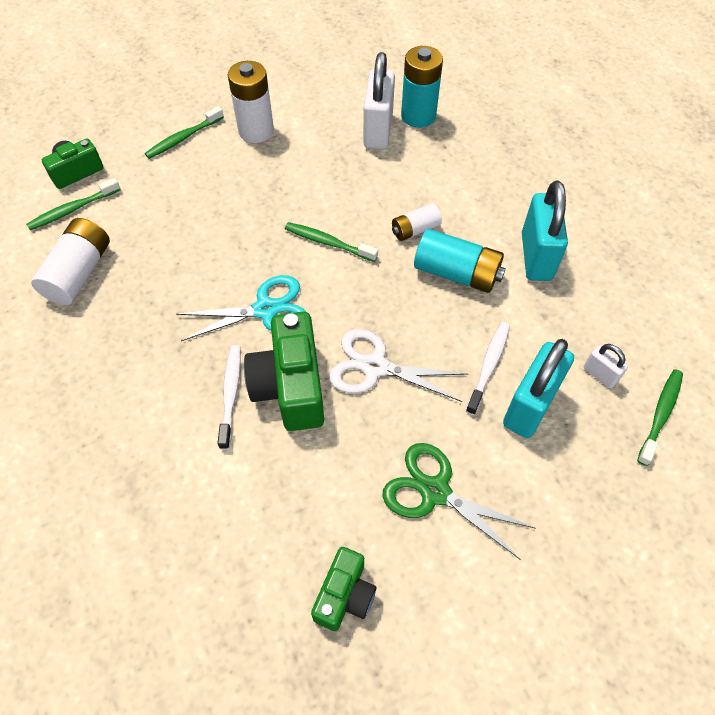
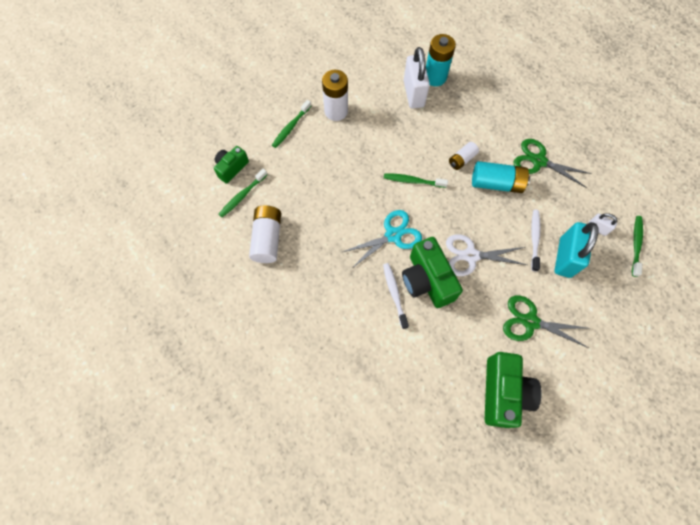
camera: 15 degrees left, 10 degrees up
(345, 595) = (503, 392): green camera -> green camera, size x1.67
(536, 257) = (539, 161): turquoise padlock -> green scissors

